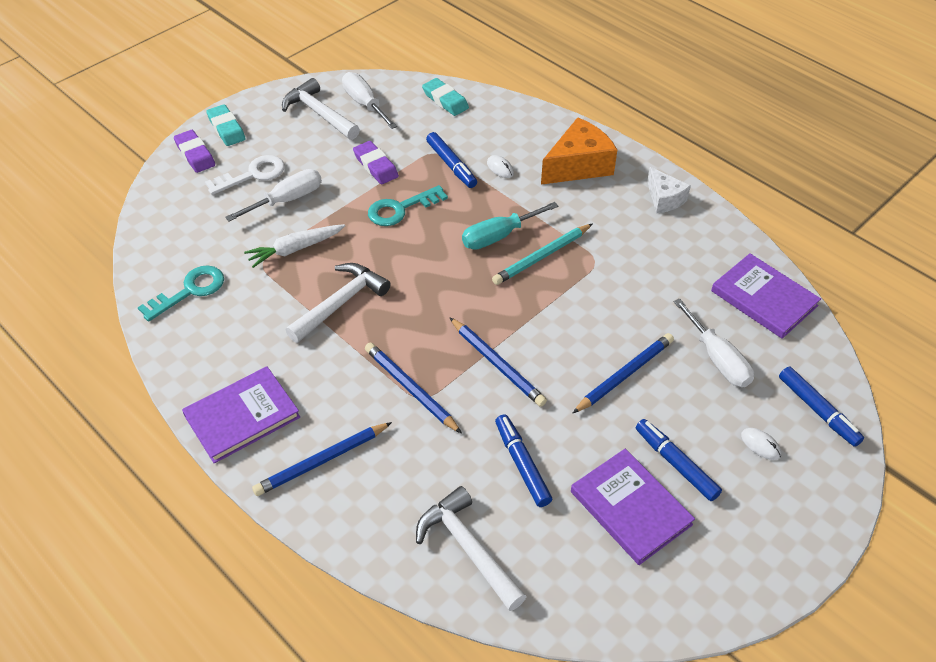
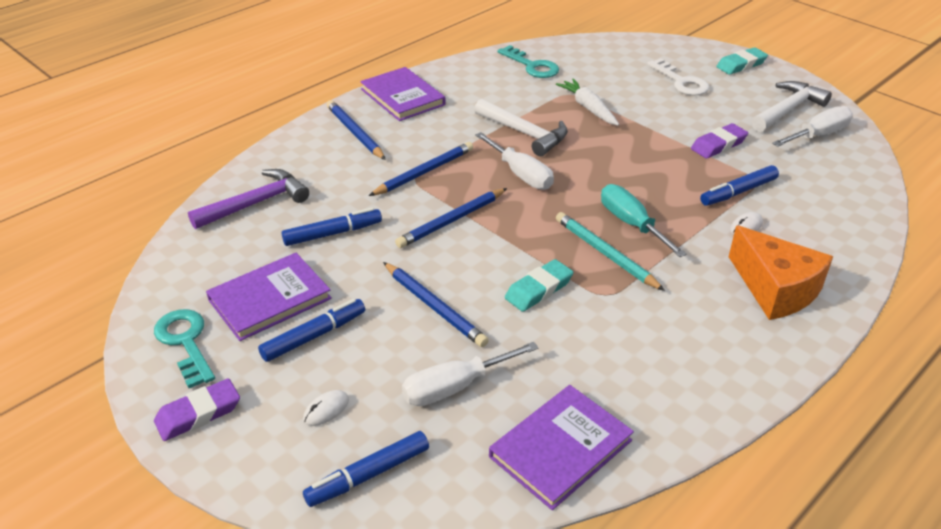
camera: 90 degrees right, 10 degrees down
(195, 154) = (698, 54): purple eraser -> purple eraser (198, 414)
(287, 200) = (652, 100): white screwdriver -> white screwdriver (521, 174)
(401, 209) = (657, 161): turquoise key -> turquoise key (185, 342)
(445, 100) = (854, 187): turquoise eraser -> turquoise eraser (538, 289)
(468, 548) = (255, 203): white hammer -> purple hammer
(664, 199) = (735, 365): white cheese -> none

